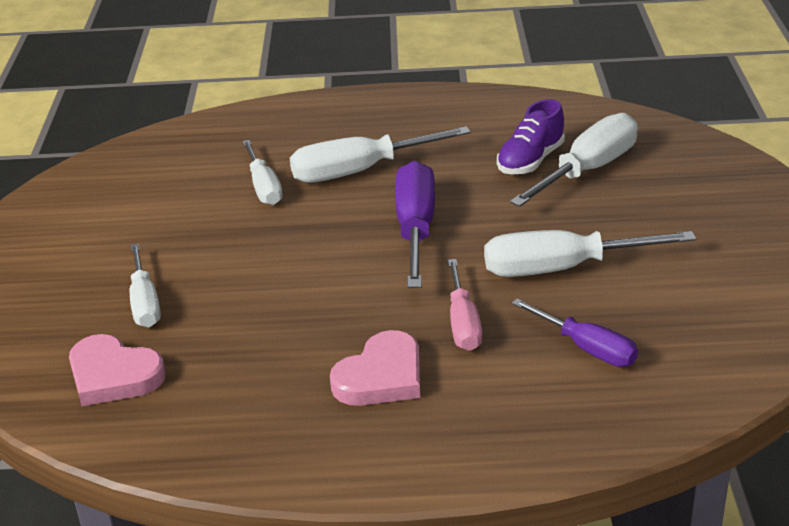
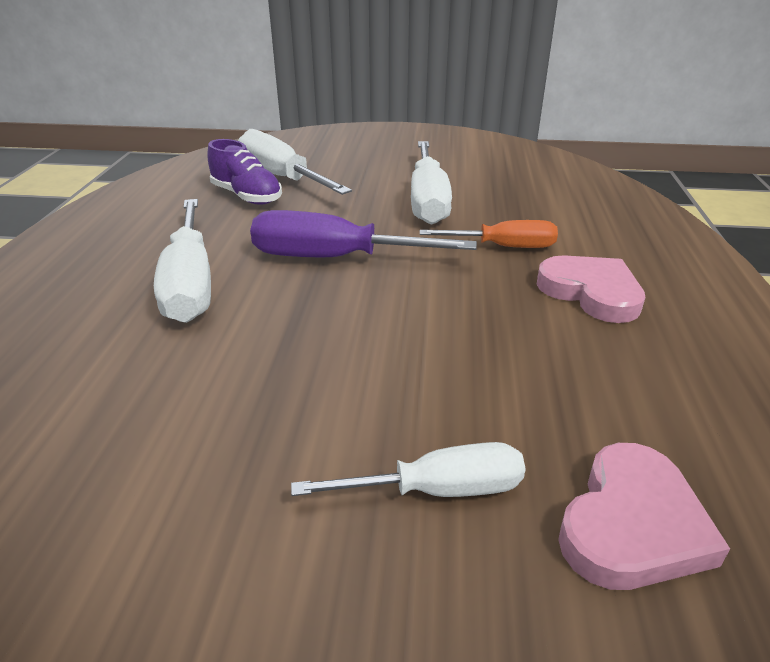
camera: 85 degrees left, 0 degrees up
(263, 187) = (169, 359): white screwdriver -> none
(463, 323) = (503, 247): pink screwdriver -> orange screwdriver
(586, 348) = (538, 203): purple screwdriver -> none

